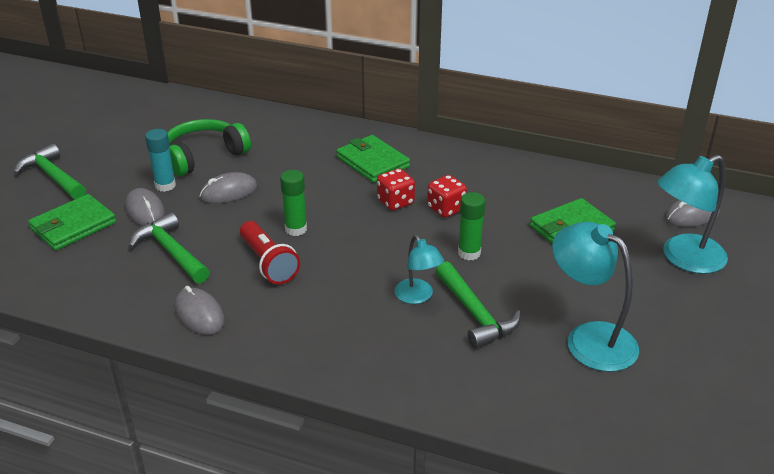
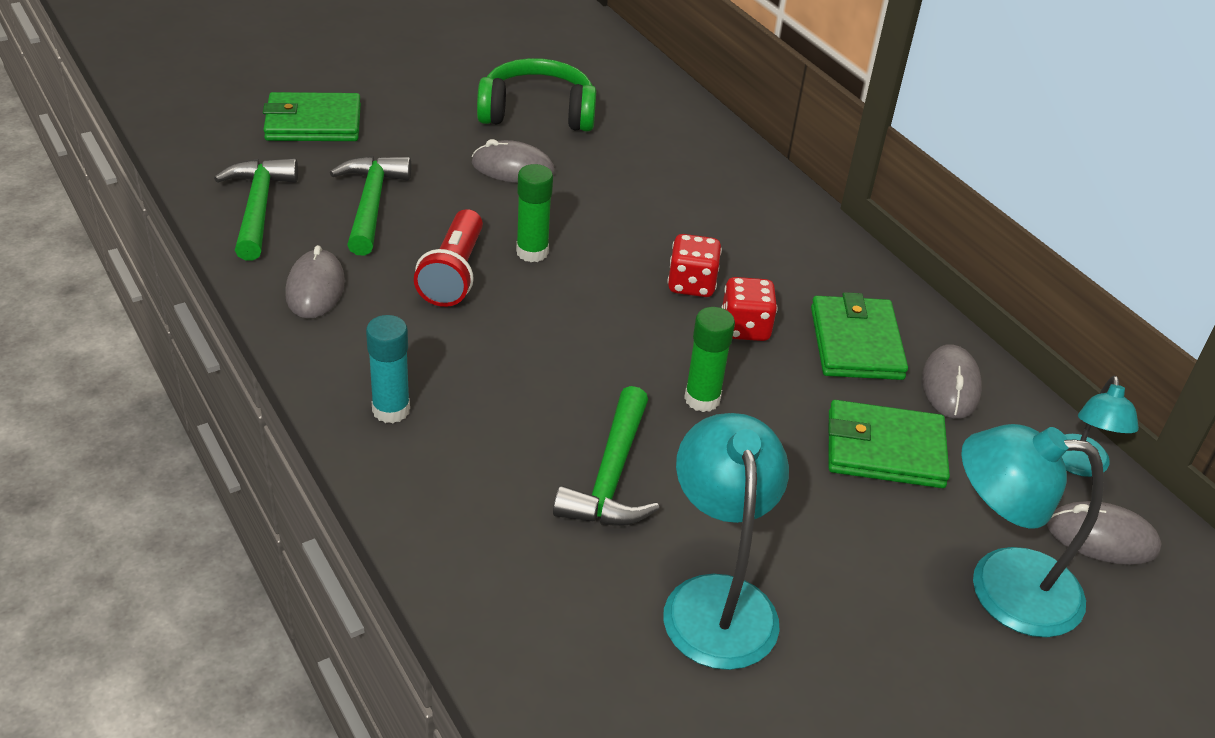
camera: 35 degrees right, 5 degrees up
(53, 176) = (357, 58): green hammer -> green hammer (258, 208)
(145, 211) = (400, 144): grey mouse -> grey mouse (950, 386)
(165, 185) = (455, 126): turquoise glue stick -> turquoise glue stick (391, 410)
(373, 162) = (727, 220): green wallet -> green wallet (856, 343)
(417, 297) = (569, 413): turquoise lamp -> turquoise lamp (1080, 465)

